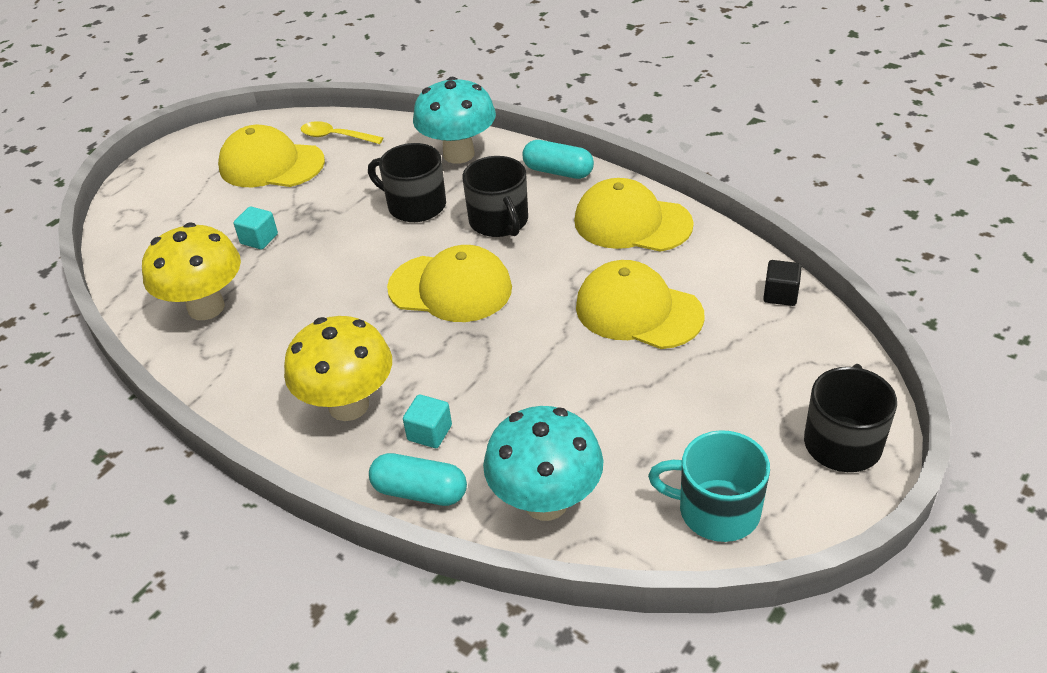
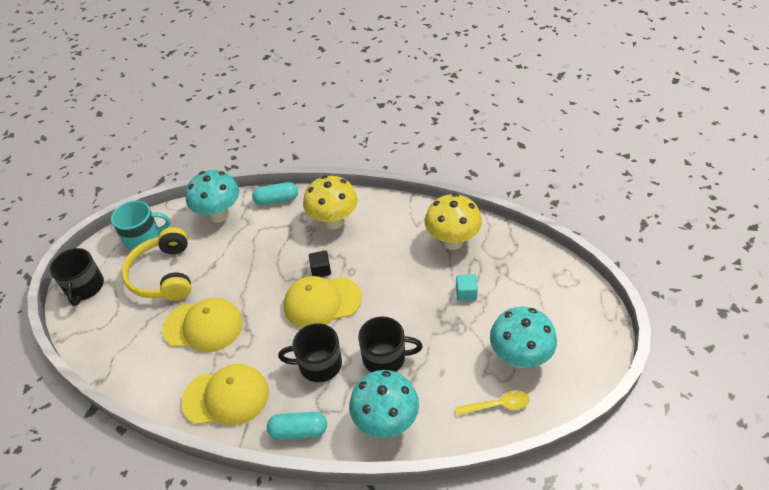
camera: 155 degrees right, 5 degrees up
(271, 164) = (519, 357): yellow cap -> turquoise mushroom
(429, 433) = (286, 223): turquoise cube -> none
(499, 221) = (319, 364): black mug -> black mug turned 45 degrees counterclockwise
(687, 414) = (163, 275): none -> yellow headphones
(780, 294) = (118, 369): black cube -> black cube (321, 270)

